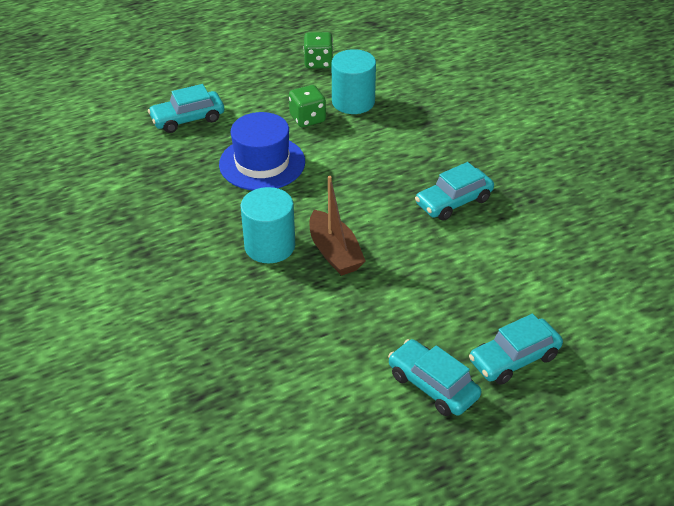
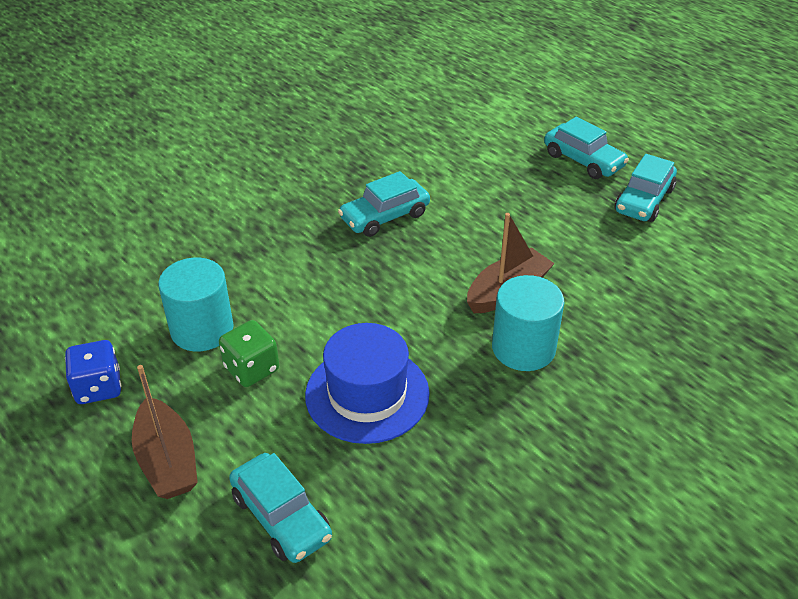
camera: 105 degrees left, 0 degrees up
(249, 84) = (167, 460): none -> brown boat
(318, 62) = (98, 387): green dice -> blue dice
(454, 202) = (385, 216): turquoise car -> turquoise car turned 105 degrees clockwise

